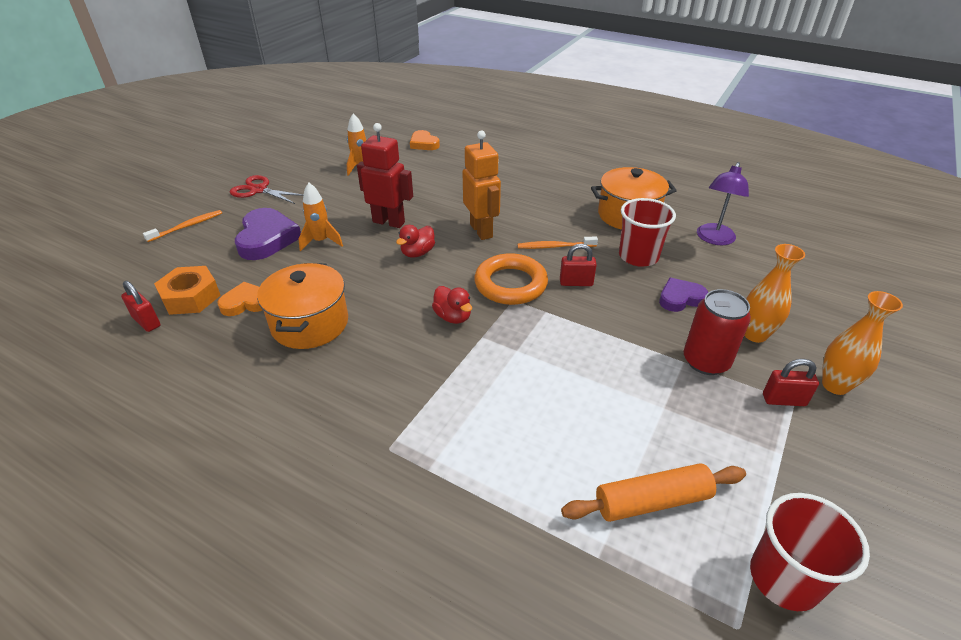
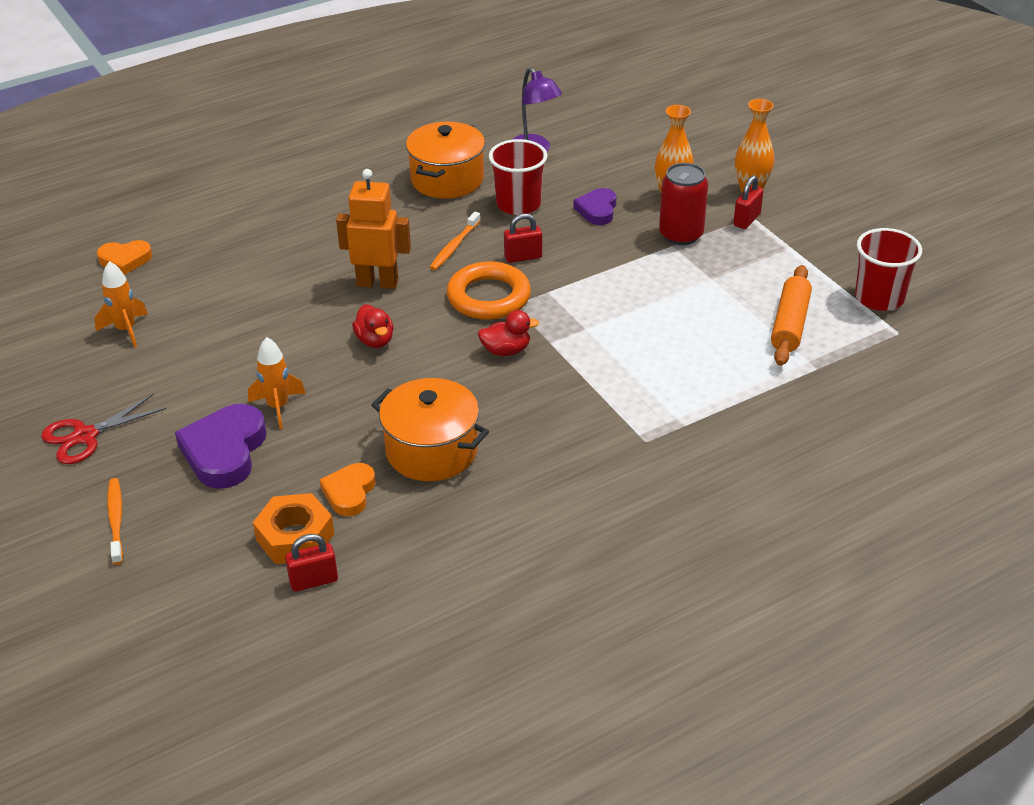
camera: 60 degrees left, 0 degrees up
(267, 238) = (224, 451): purple heart -> purple heart turned 105 degrees counterclockwise
(389, 222) = (289, 343): red robot -> none
(576, 282) = (523, 257): red padlock -> red padlock turned 45 degrees clockwise

